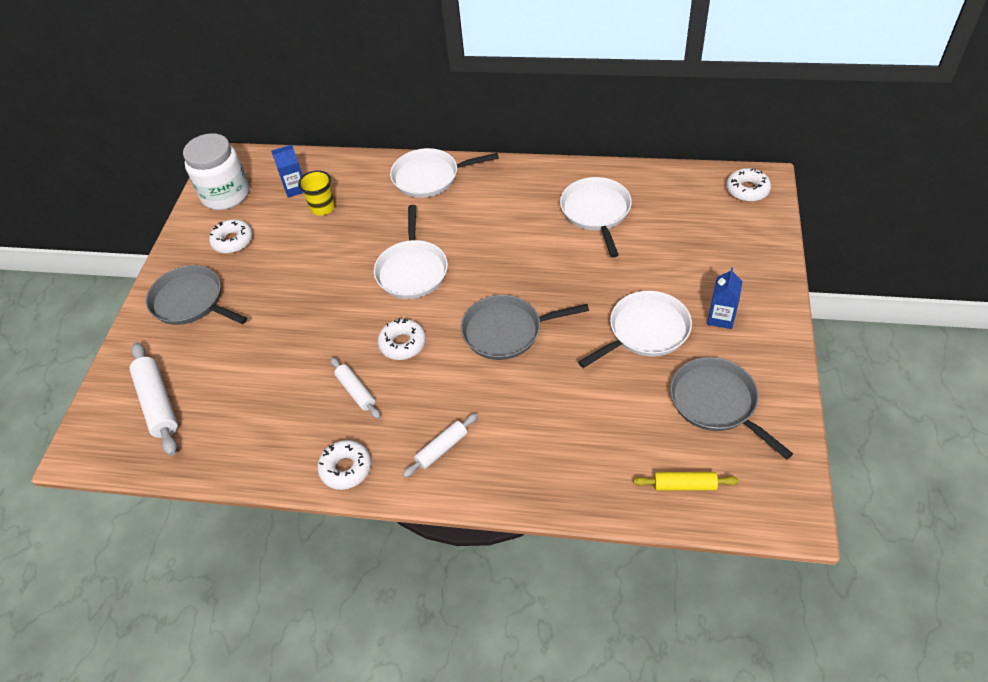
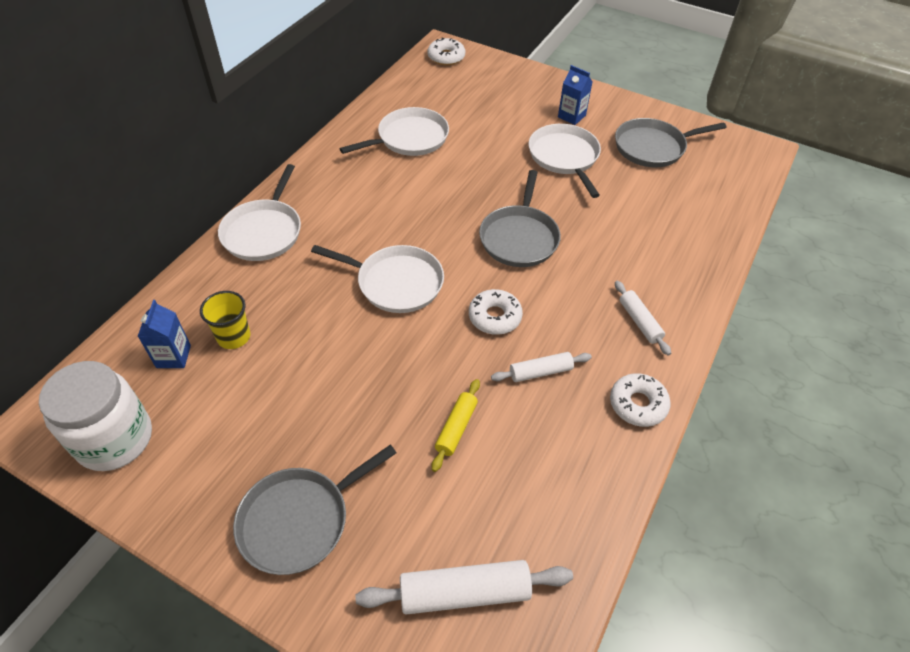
camera: 75 degrees left, 0 degrees up
(233, 241) = (218, 447): white donut -> none
(596, 212) = (409, 138): white pan -> white pan turned 135 degrees clockwise
(684, 485) = (723, 189): yellow rolling pin -> yellow rolling pin (456, 428)

